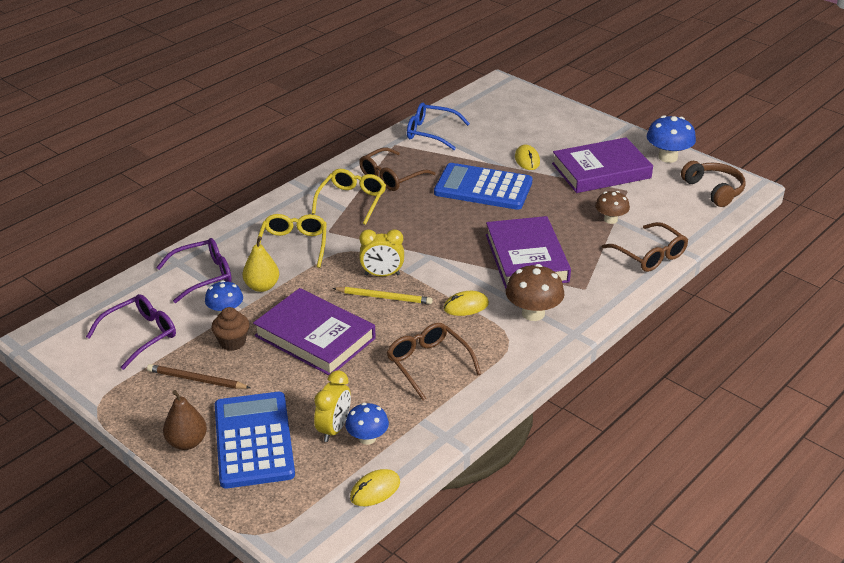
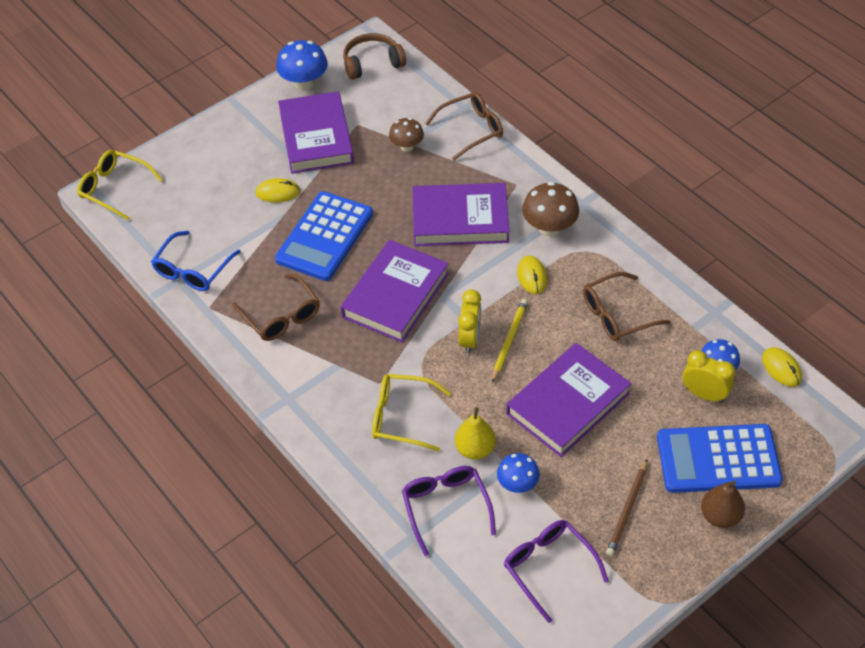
camera: 80 degrees left, 15 degrees up
(232, 342) = (569, 477): brown cupcake -> none
(352, 200) = (322, 356): yellow glasses -> yellow glasses (114, 188)
(425, 230) = (395, 295): none -> purple book

